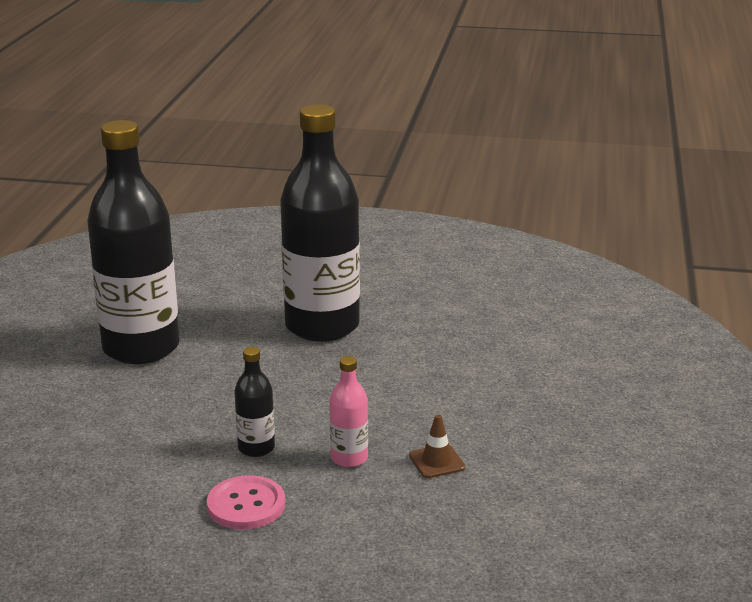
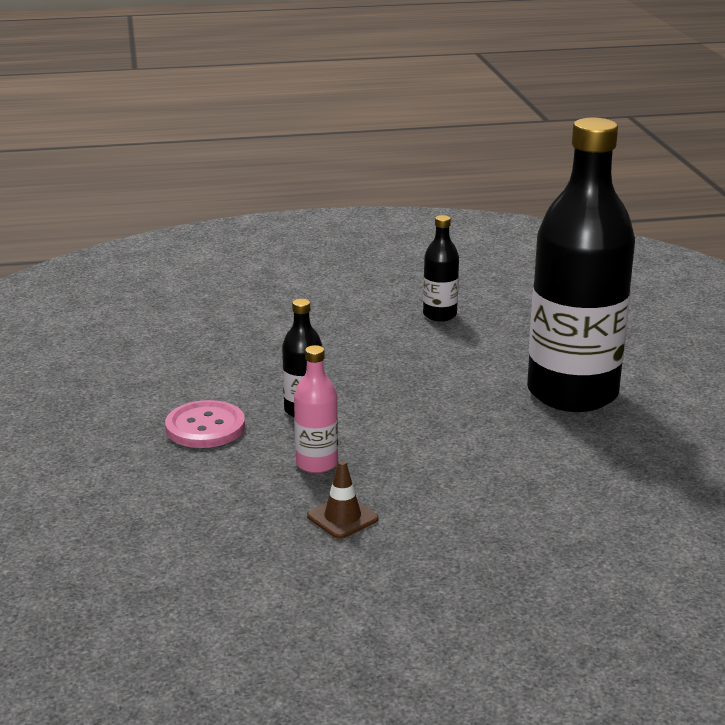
camera: 70 degrees right, 0 degrees up
(141, 348) = (439, 315): black bottle -> black bottle, size x0.42

